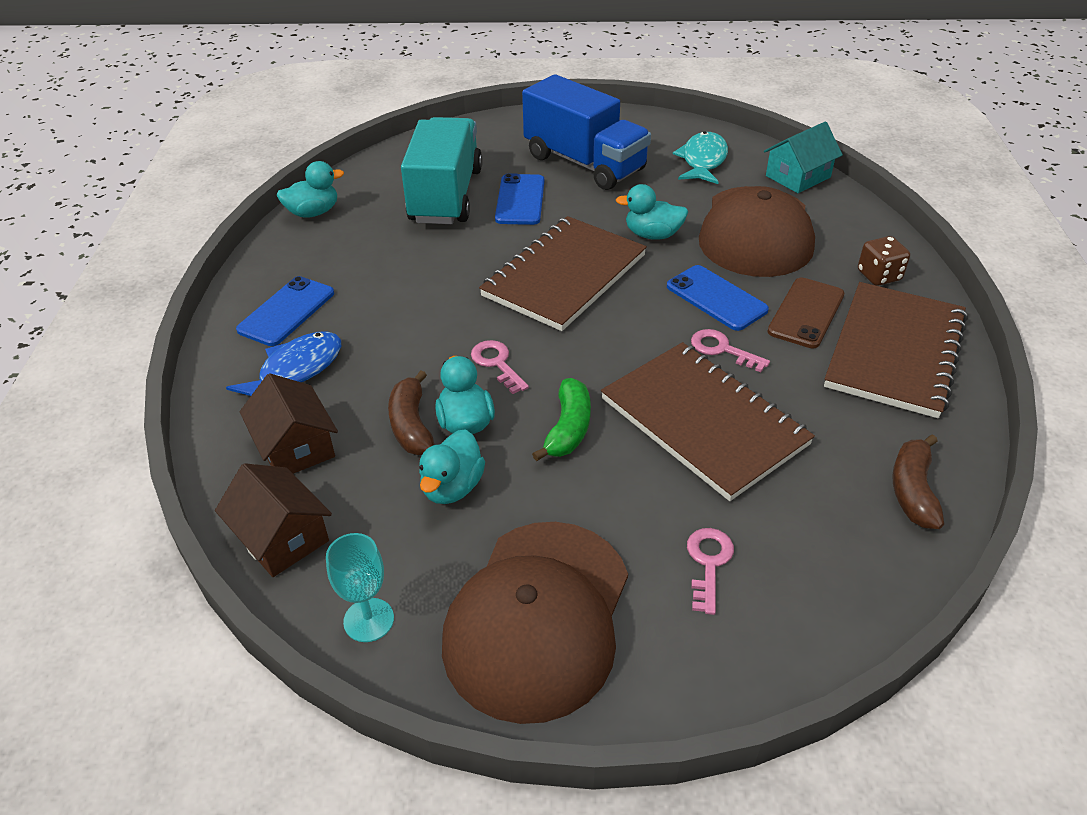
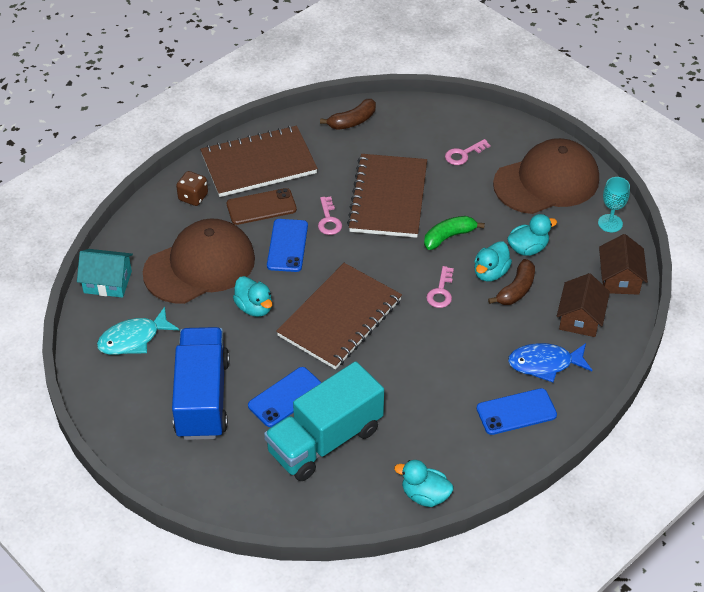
camera: 135 degrees left, 5 degrees up
(564, 275) = (340, 318): brown notebook -> brown notebook turned 45 degrees counterclockwise

